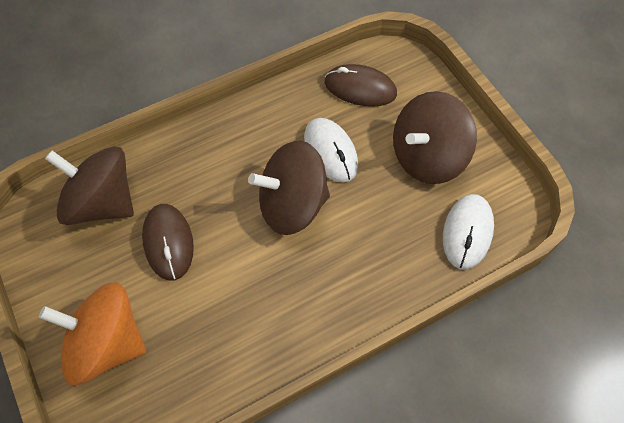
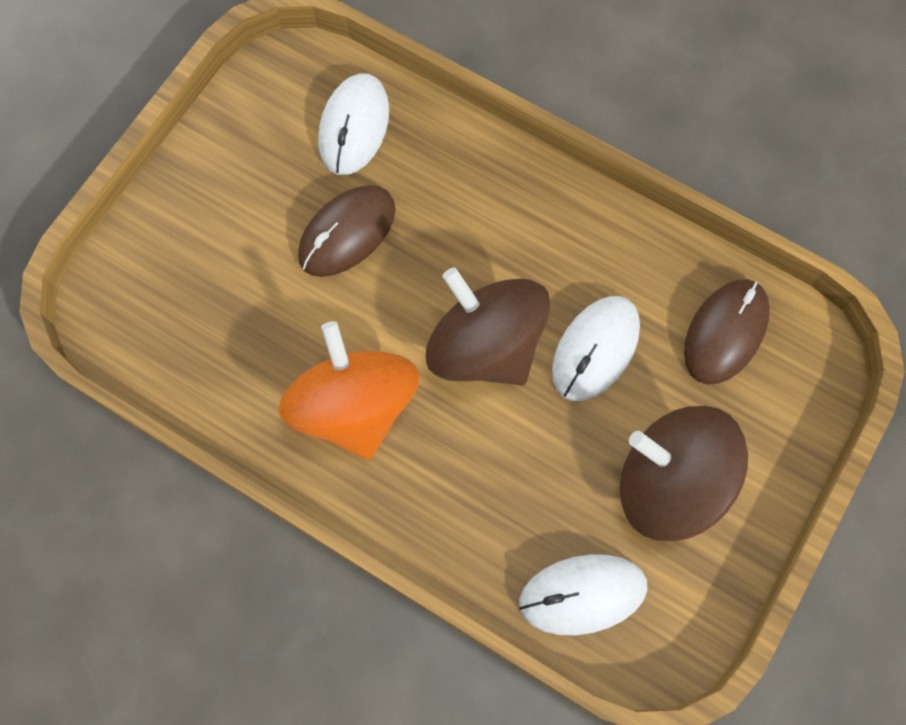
camera: 60 degrees right, 10 degrees up
(102, 202) = (354, 126): brown spinning top -> white mouse
(107, 343) = (190, 247): orange spinning top -> orange spinning top (354, 406)
(360, 88) = (725, 332): brown mouse -> brown mouse turned 45 degrees clockwise

